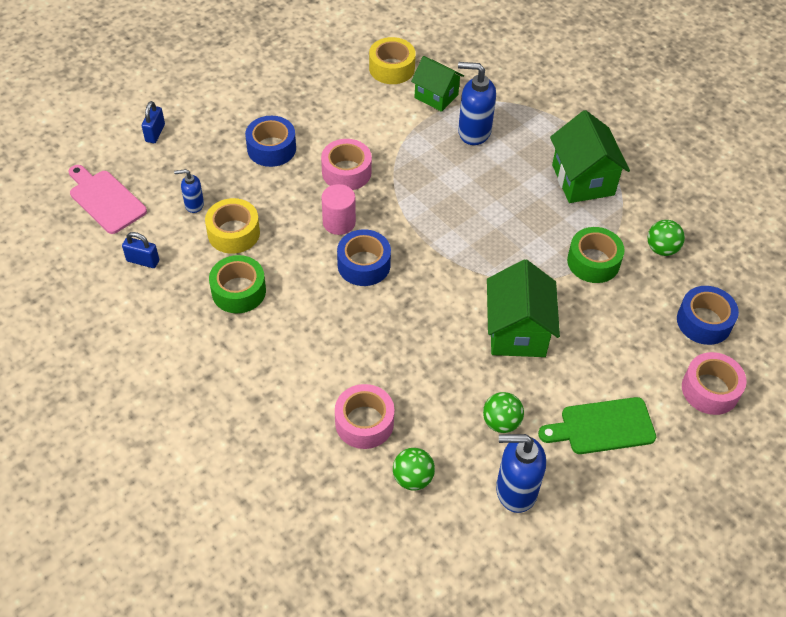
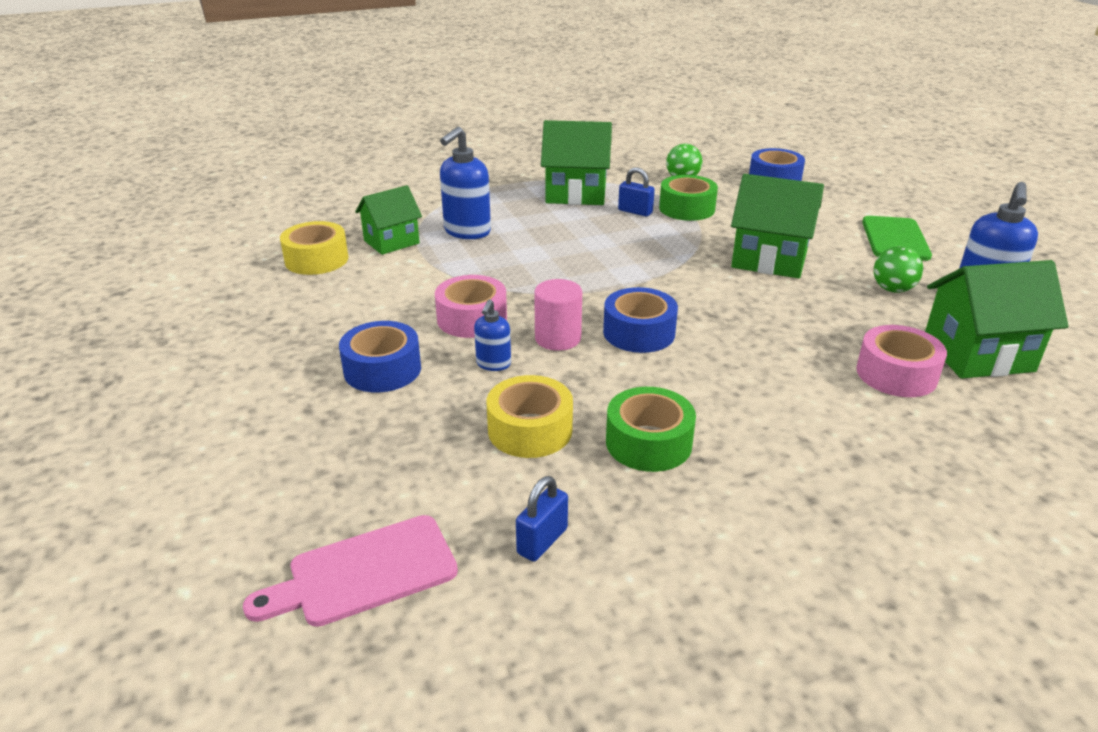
camera: 70 degrees left, 20 degrees down
(155, 133) = (247, 483): blue padlock -> blue padlock (635, 211)
(194, 204) = (446, 462): blue soap dispenser -> blue soap dispenser (493, 364)
(412, 478) = (977, 355): green ball -> green house
(710, 390) = (852, 191): pink tape -> none

